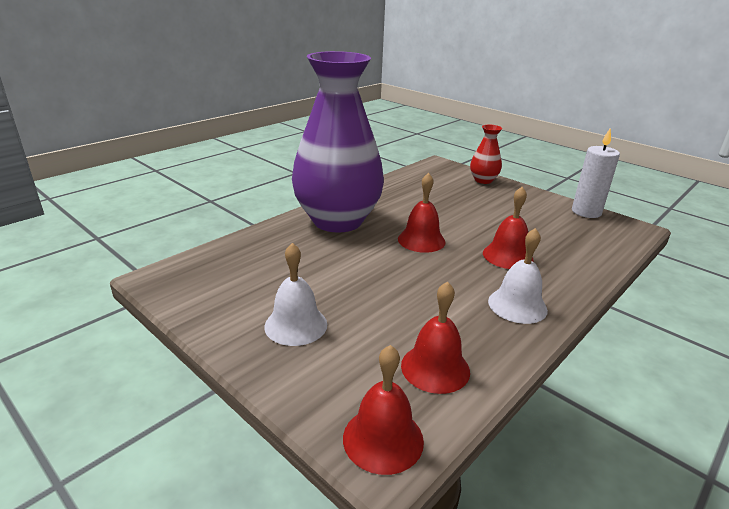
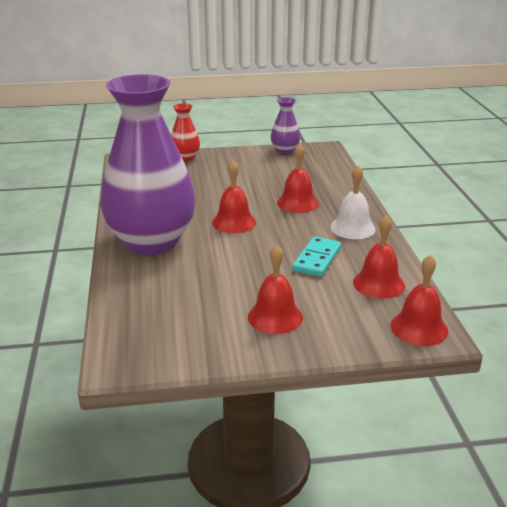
camera: 50 degrees left, 0 degrees up
(296, 325) = (275, 317): white bell -> red bell
(426, 308) = (317, 259): none -> turquoise domino
(586, 212) = (285, 150): white candle -> purple vase

